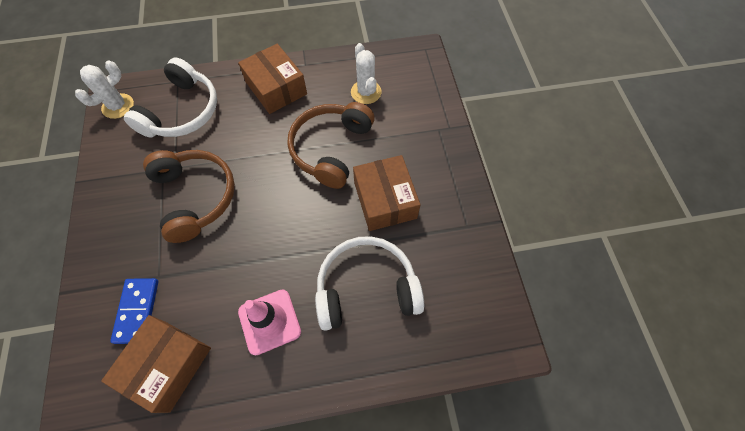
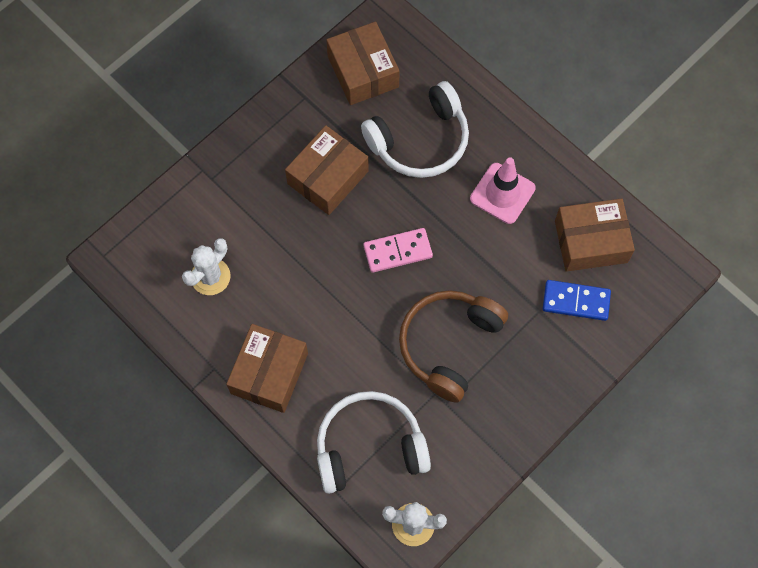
camera: 125 degrees left, 5 degrees up
(137, 311) = (576, 301): blue domino -> blue domino turned 45 degrees clockwise
(289, 209) = (397, 251): none -> pink domino
(331, 149) = (306, 261): brown headphones -> none
(366, 288) = (420, 141): white headphones -> white headphones turned 75 degrees counterclockwise
(463, 286) = (363, 72): none -> brown box

